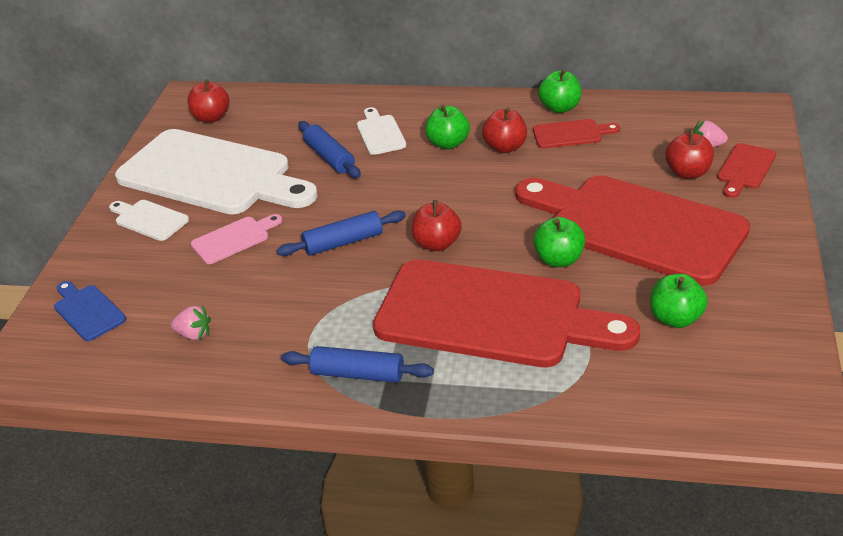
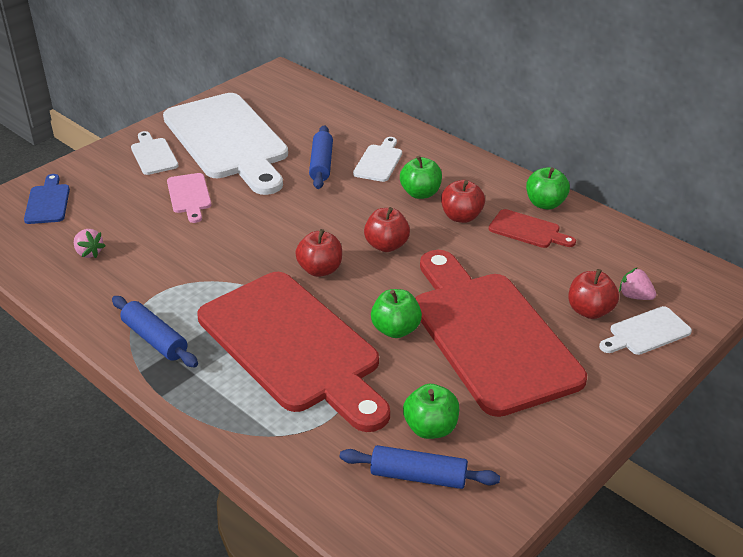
camera: 30 degrees right, 0 degrees up
(211, 117) = (276, 96): red apple -> red apple (386, 245)
(234, 239) = (189, 196): pink cutting board -> pink cutting board turned 75 degrees clockwise
(343, 242) = (257, 235): blue rolling pin -> blue rolling pin (418, 476)
(745, 169) = (646, 332): red cutting board -> white cutting board

